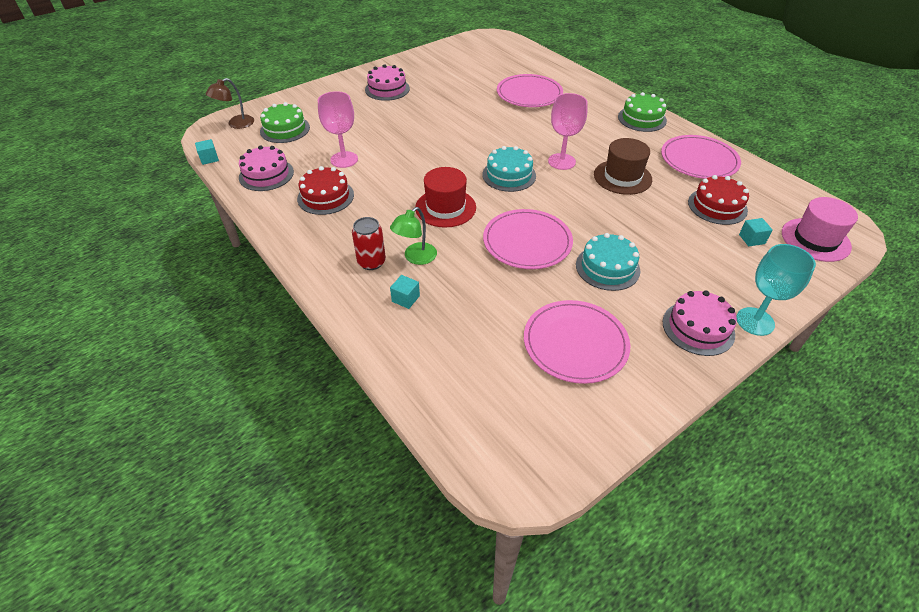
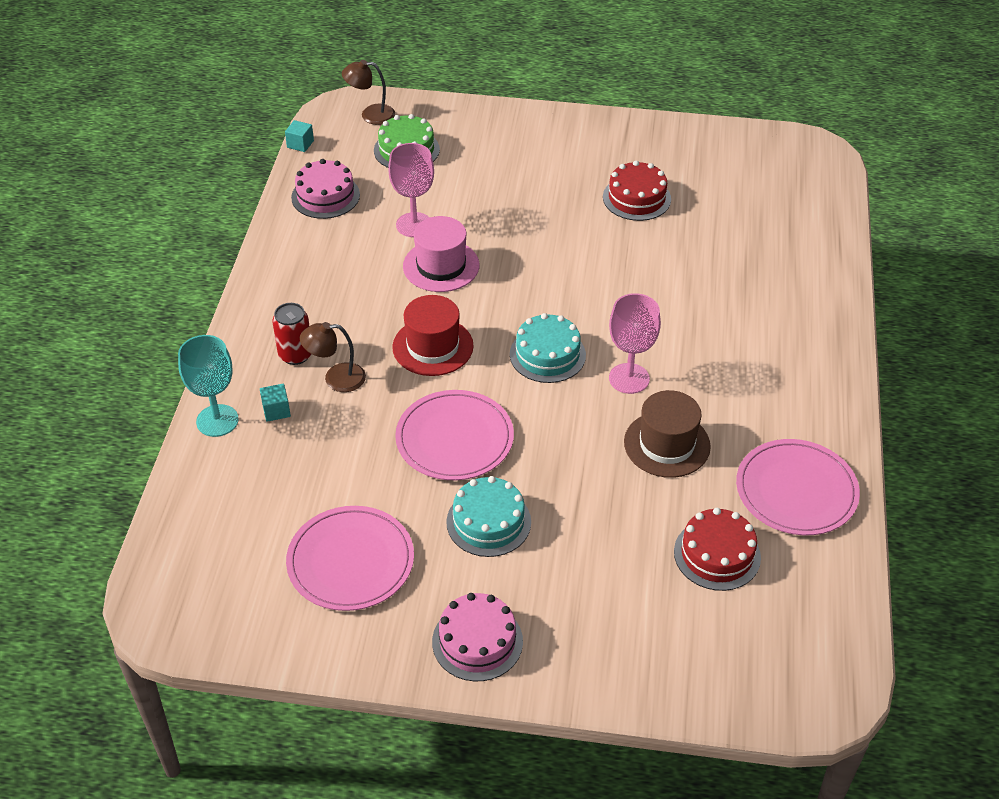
camera: 45 degrees right, 0 degrees up
(325, 197) = (344, 257): red cake -> red cake (636, 198)
(387, 89) = (576, 158): pink cake -> none
(415, 258) = (336, 378): green lamp -> brown lamp
(529, 94) = (732, 266): pink plate -> none
(642, 119) = (820, 391): green cake -> none
(751, 239) = (688, 615): turquoise cube -> none
(755, 321) = (541, 683): turquoise goblet -> turquoise goblet (217, 421)
(815, 239) = (763, 674): pink hat -> pink hat (441, 266)

